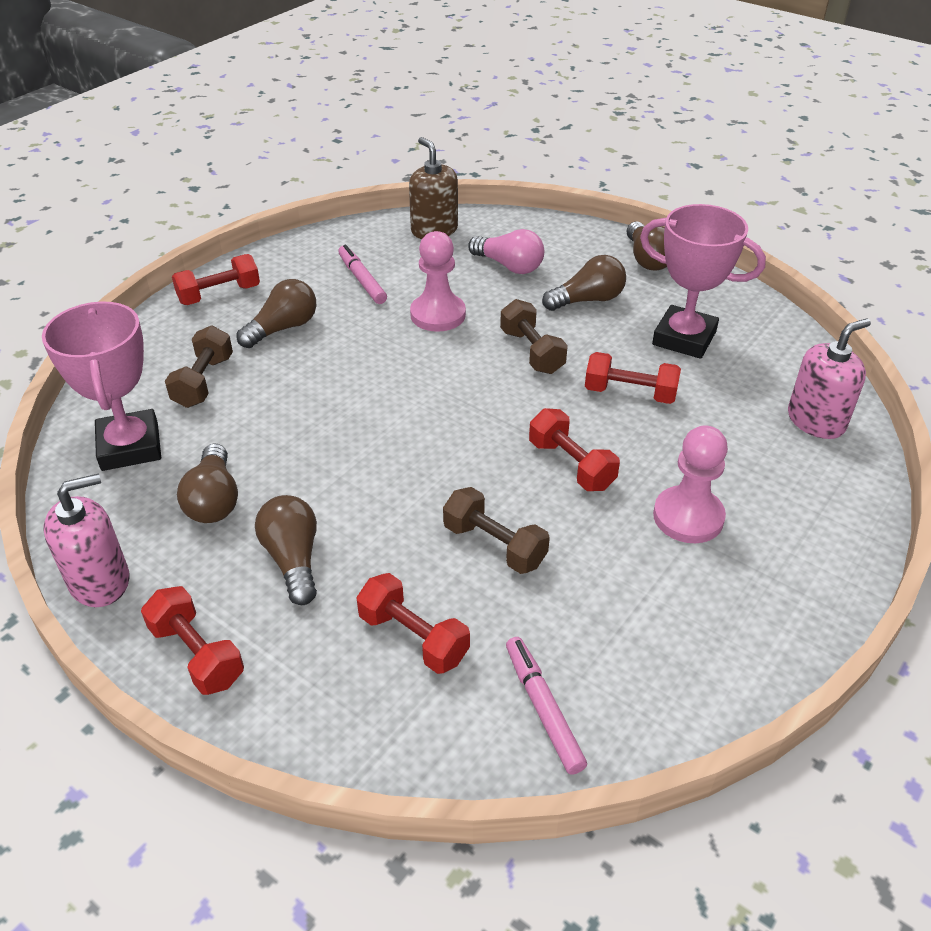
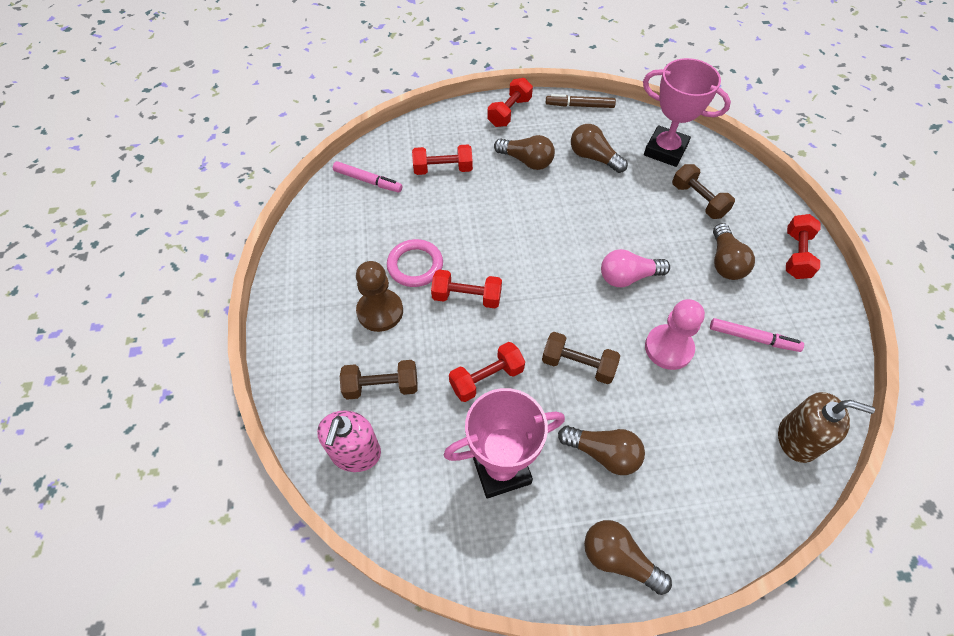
camera: 135 degrees right, 15 degrees up
(100, 581) = (579, 106): pink soap dispenser -> brown marker
(197, 654) = (509, 112): red dumbbell -> red dumbbell turned 60 degrees counterclockwise
(494, 545) = (455, 227): brown dumbbell -> brown dumbbell (381, 386)
(509, 266) = (696, 444): pink light bulb -> pink light bulb (628, 277)
(587, 300) = (603, 453): brown light bulb -> brown light bulb turned 90 degrees counterclockwise
(595, 536) = (415, 265): none -> pink ring
(688, 517) = (380, 311): pink pawn -> brown pawn

